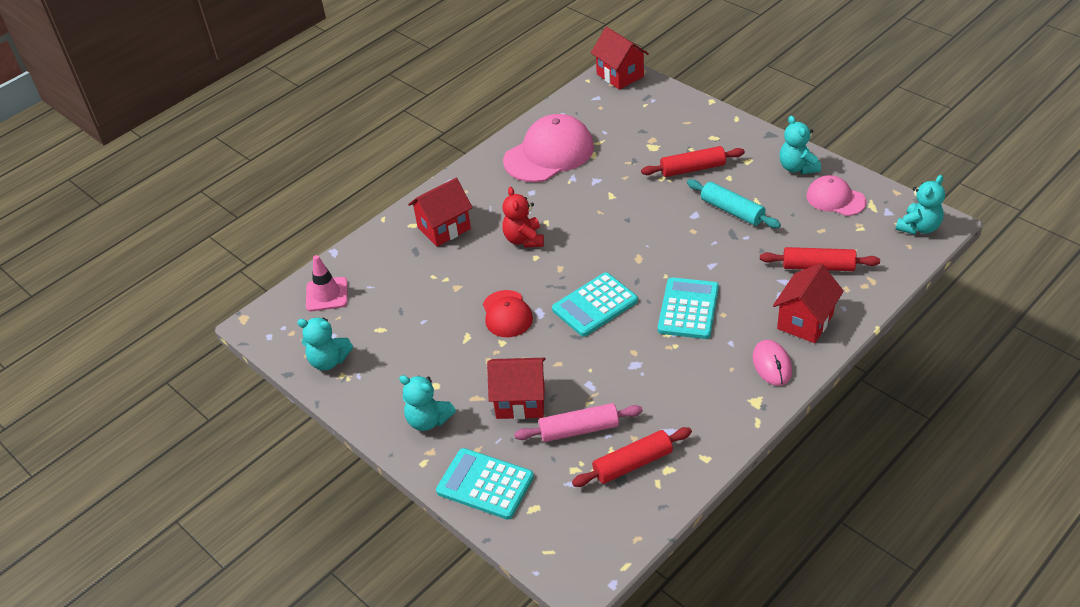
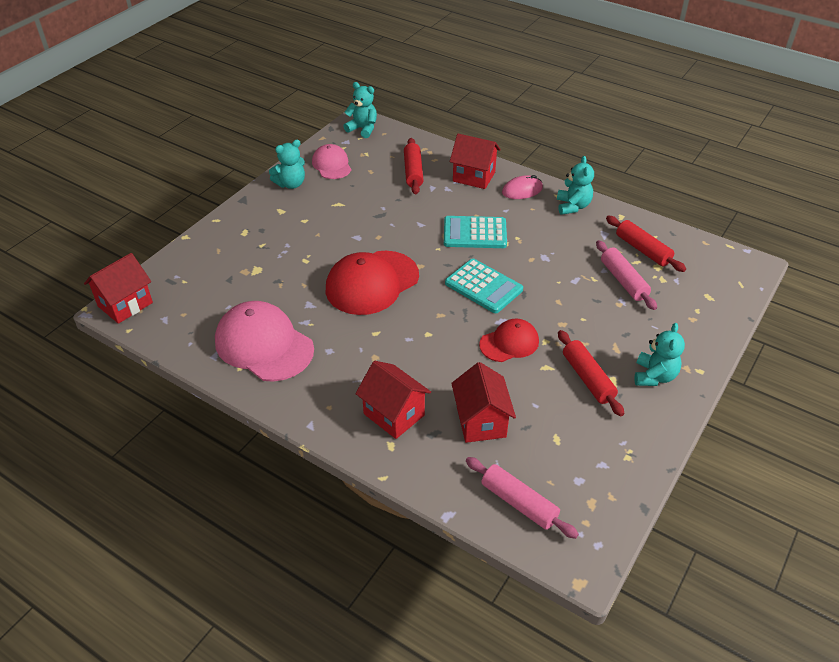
camera: 105 degrees left, 0 degrees up
(327, 294) = (519, 503): pink traffic cone -> pink rolling pin
(329, 361) = (613, 474): turquoise teddy bear -> turquoise teddy bear (573, 206)
(485, 484) = (702, 327): turquoise calculator -> none
(520, 402) = (609, 319): red house -> red house (481, 421)
(524, 239) = (403, 346): red teddy bear -> none
(618, 223) = (372, 283): none -> red cap
(692, 169) = (292, 242): red rolling pin -> red rolling pin (588, 378)
(732, 211) = (350, 216): turquoise rolling pin -> none
(835, 199) = (331, 165): pink cap -> pink cap turned 135 degrees clockwise

